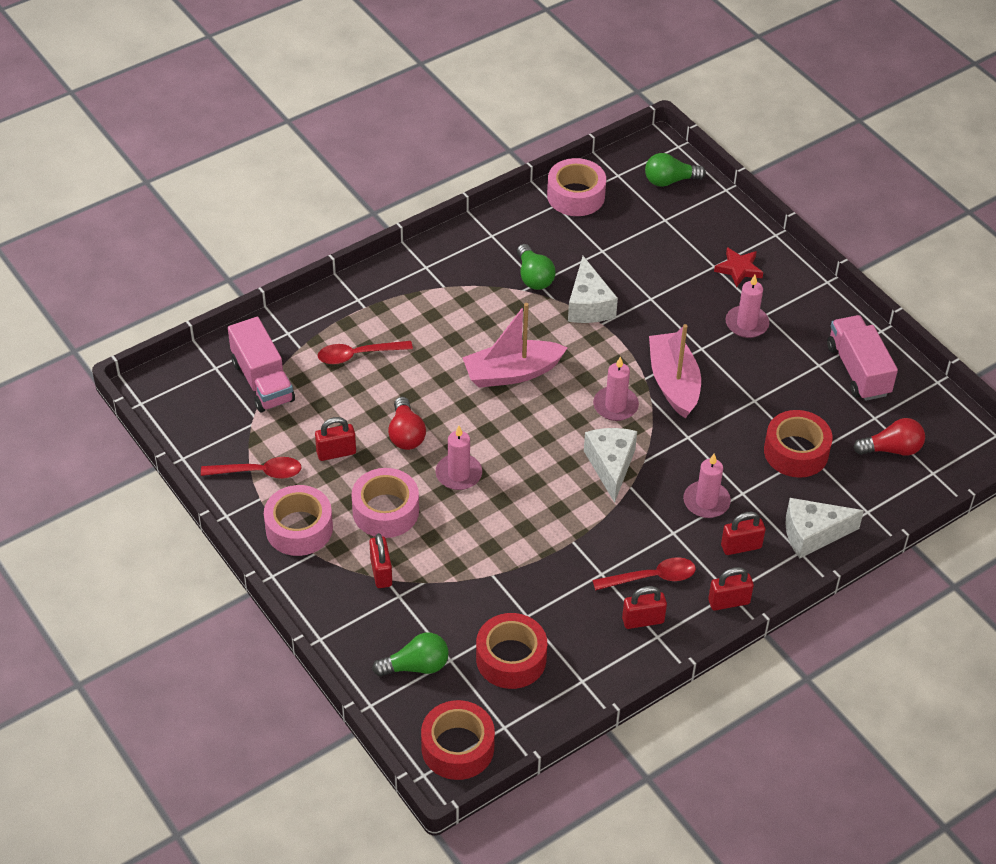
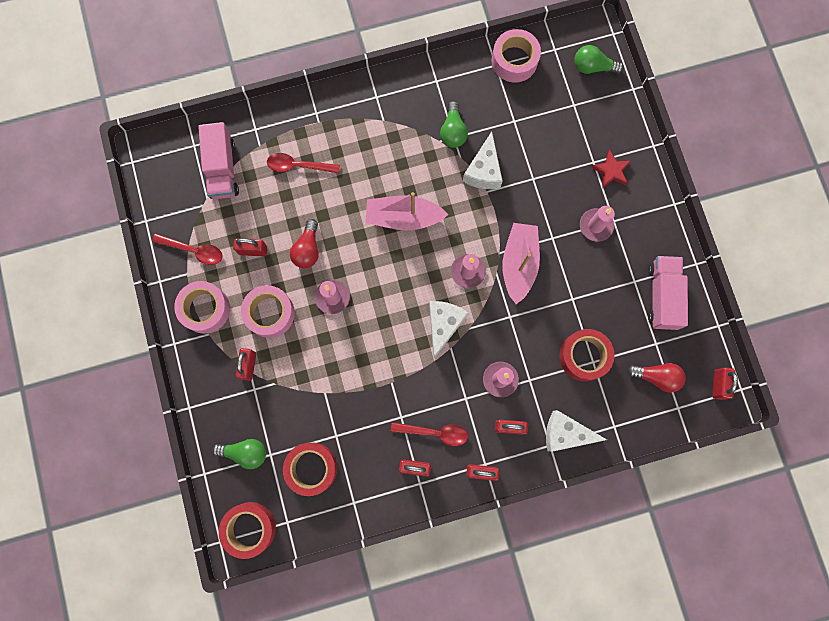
camera: 20 degrees right, 30 degrees up
(967, 437) = (718, 384): none -> red padlock

